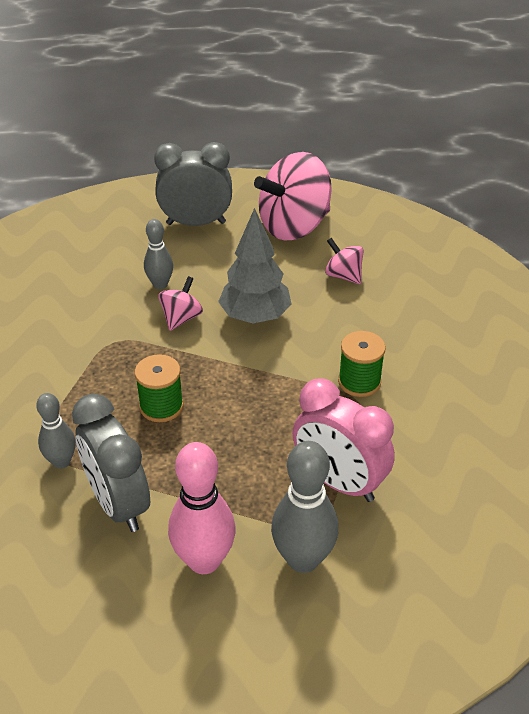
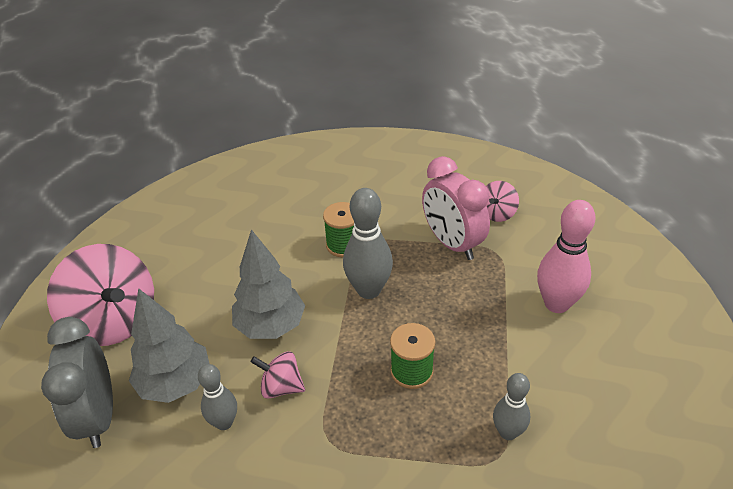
camera: 100 degrees left, 0 degrees up
(118, 504) = (533, 372): grey clock -> none
(211, 260) = (176, 383): none -> grey tree
(303, 559) = (527, 252): grey bowling pin -> grey bowling pin (369, 290)
(339, 482) = (452, 243): pink clock -> pink clock turned 120 degrees clockwise
(343, 276) = (201, 272): pink spinning top -> pink spinning top (497, 213)

